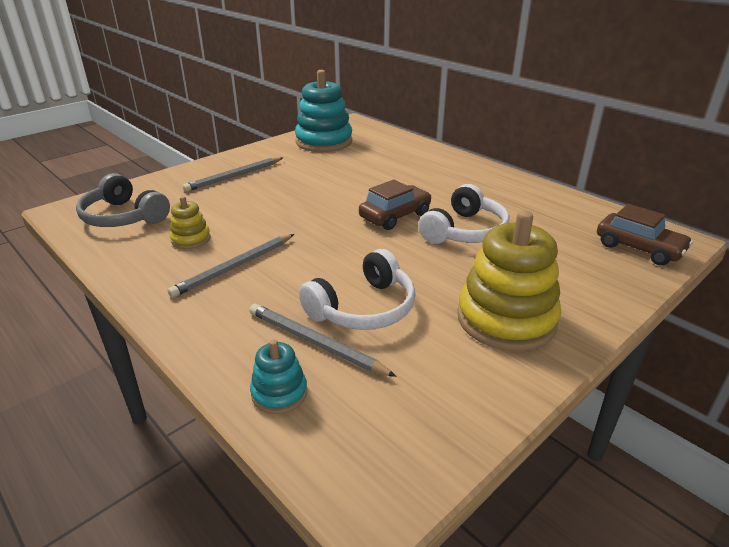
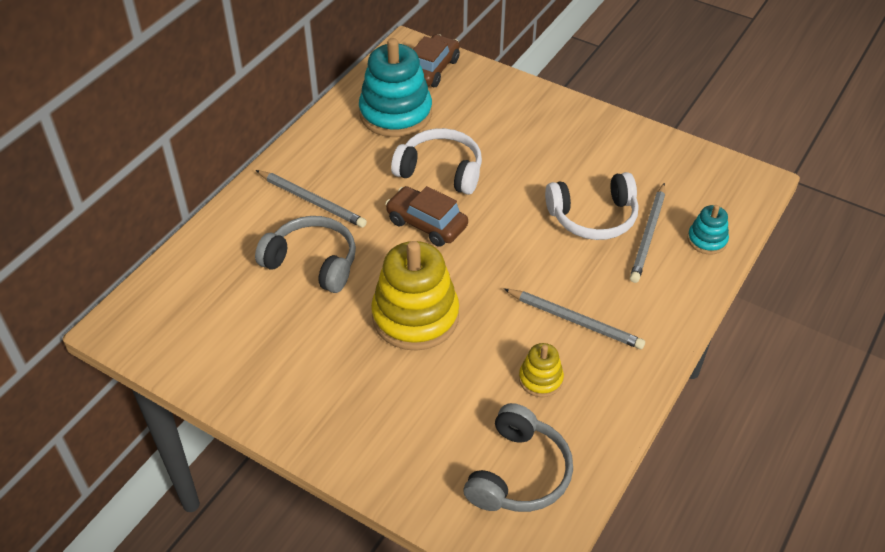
camera: 105 degrees left, 15 degrees up
(234, 176) = (367, 403): grey pencil -> grey pencil (312, 201)
(324, 142) = (215, 339): turquoise stacking toy -> turquoise stacking toy (395, 114)
(363, 308) = (593, 217): white headphones -> white headphones turned 135 degrees clockwise
(373, 171) = (312, 262): none -> grey headphones
(506, 319) = (568, 139): yellow stacking toy -> yellow stacking toy (415, 316)

